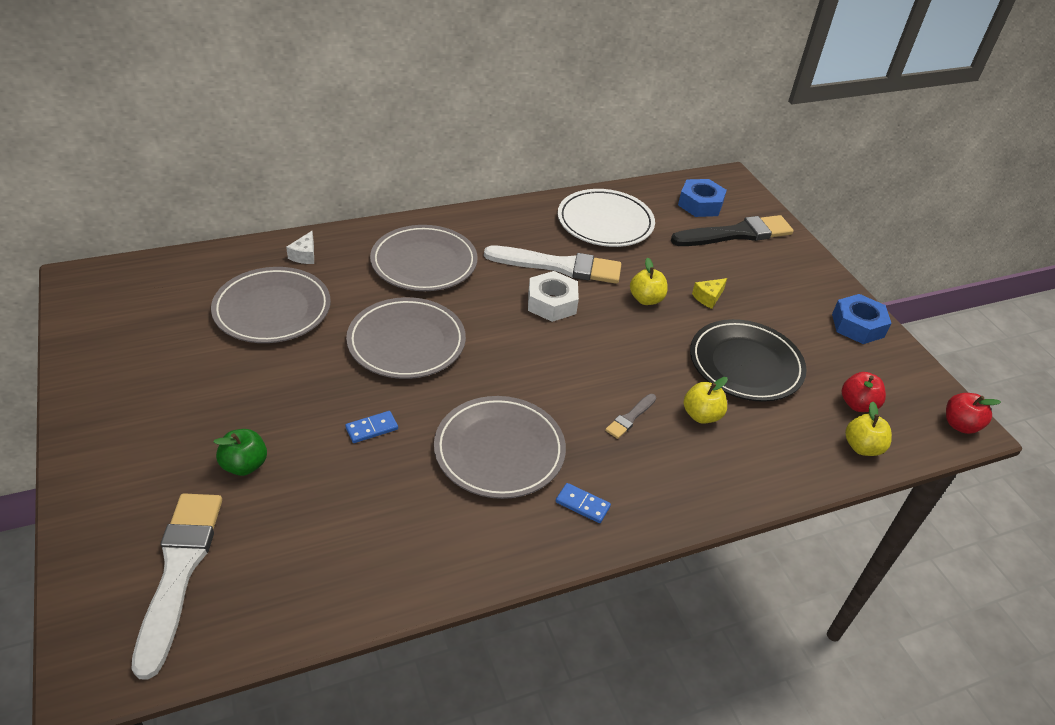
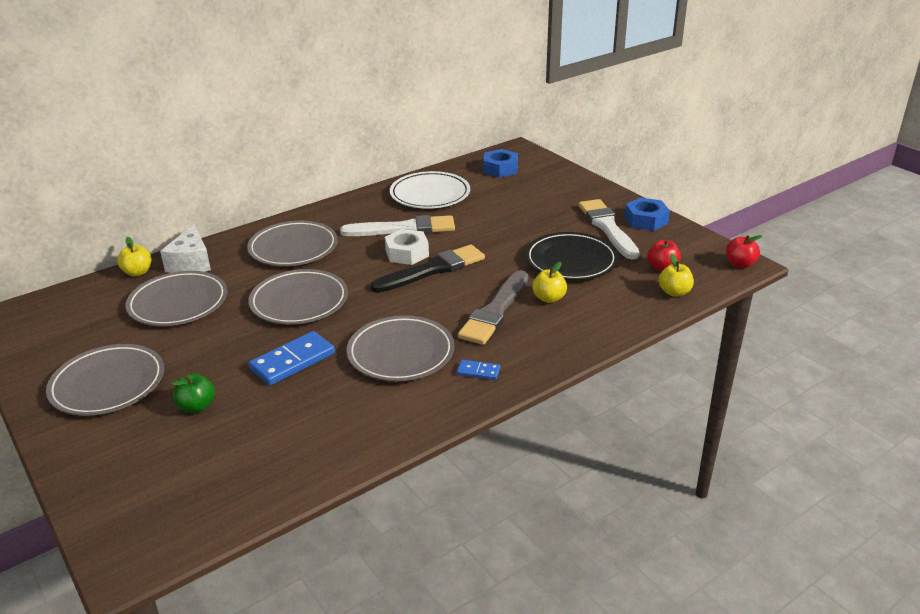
camera: 10 degrees left, 10 degrees down
(160, 405) = (108, 384): none -> grey plate
(179, 571) = (169, 485): white brush -> white brush (607, 227)
(304, 255) = (191, 263): white cheese -> white cheese, size x1.89
(372, 428) = (292, 361): blue domino -> blue domino, size x1.96
(630, 417) = (495, 311): grey brush -> grey brush, size x2.22
(646, 299) = (480, 236): yellow apple -> yellow apple (138, 272)
(708, 297) = (528, 225): yellow cheese -> none
(736, 234) = (535, 182): black brush -> black brush (433, 270)

